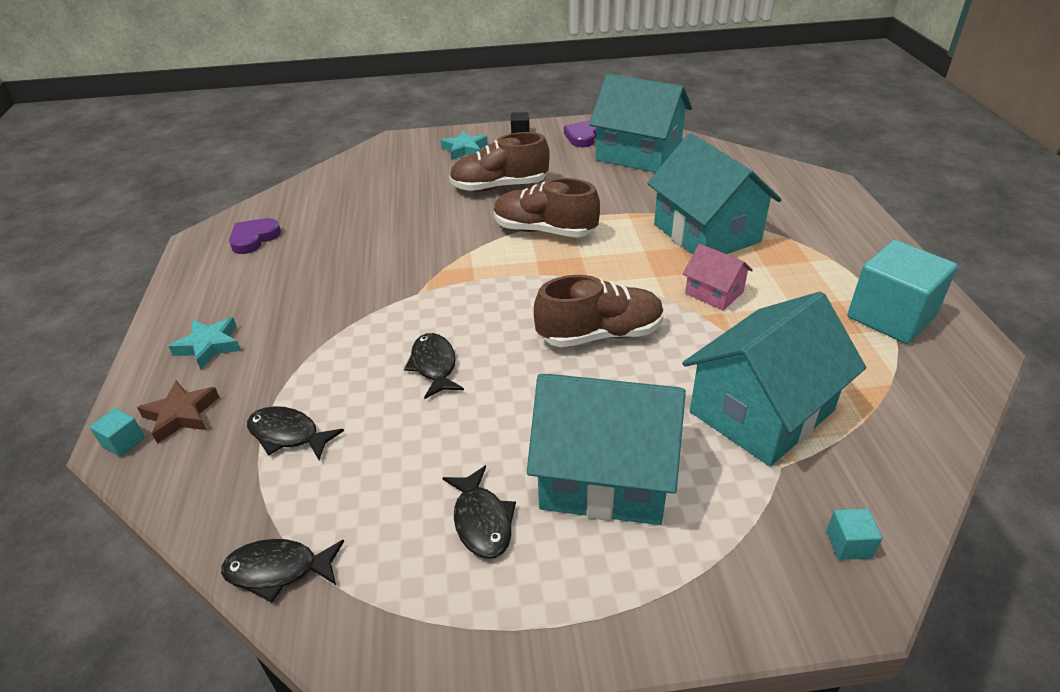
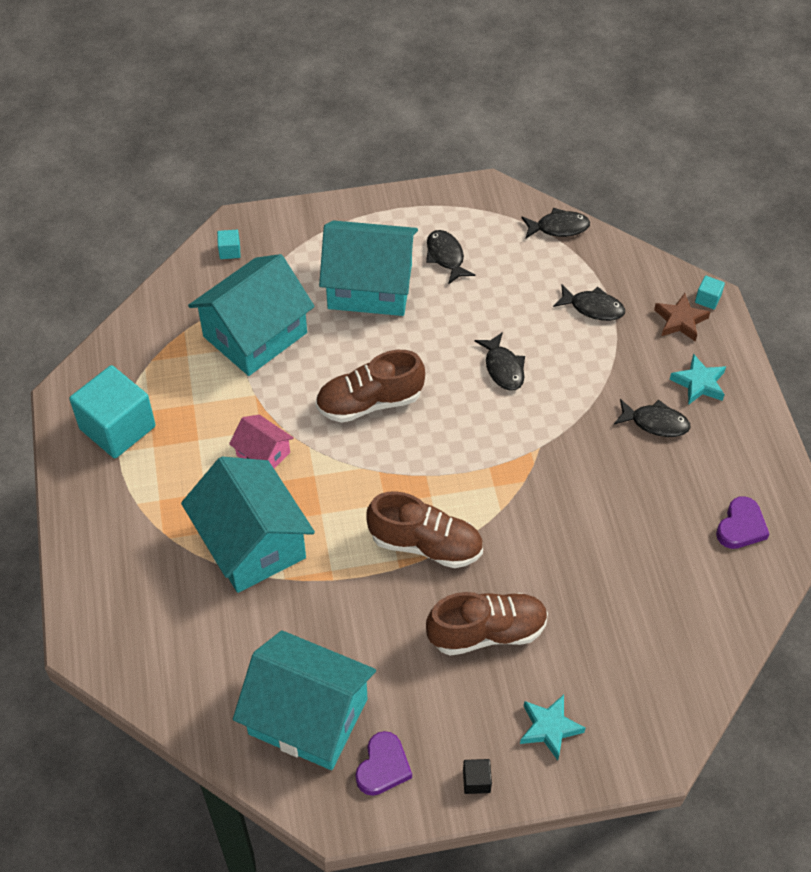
camera: 175 degrees right, 15 degrees up
(283, 311) = (655, 423): none -> black fish

